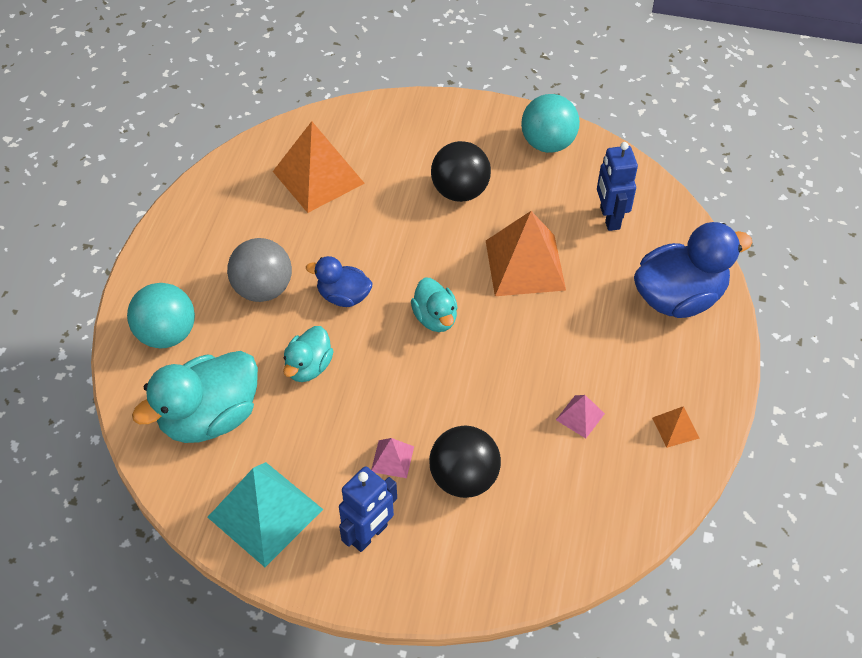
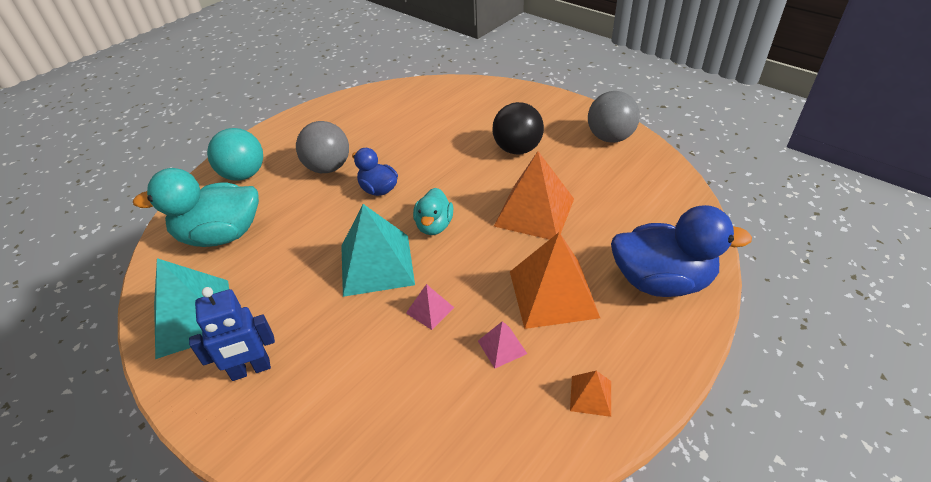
camera: 30 degrees right, 10 degrees down
(308, 367) = (314, 226): turquoise duck -> none
(318, 177) = (421, 114): orange pyramid -> orange pyramid (553, 294)
(392, 459) = (318, 316): pink pyramid -> pink pyramid (430, 310)
(408, 383) = (376, 264): none -> turquoise pyramid
(464, 478) = (362, 356): black ball -> none
(548, 143) = (610, 137): turquoise ball -> grey ball
(609, 218) = (631, 201): blue robot -> none

